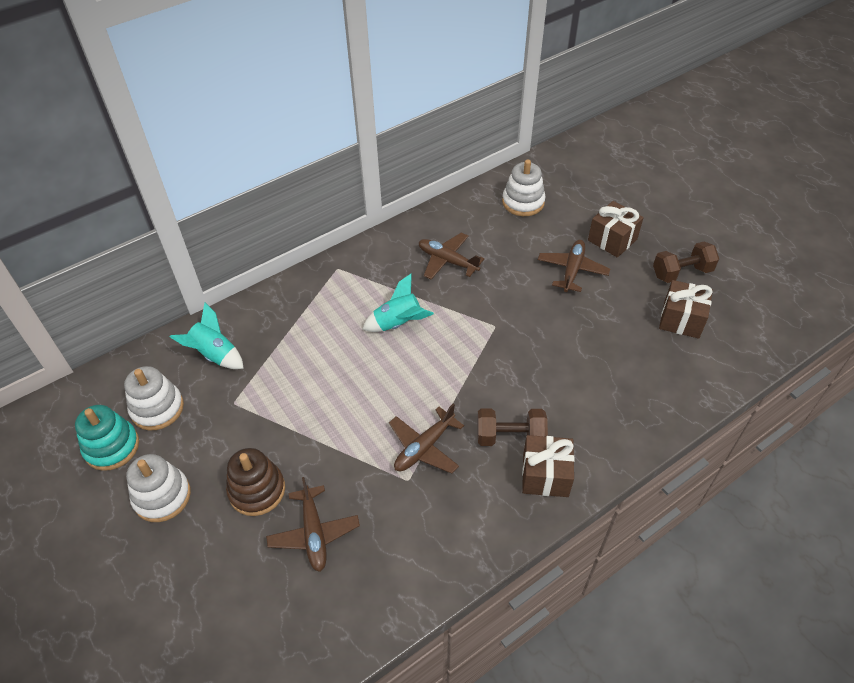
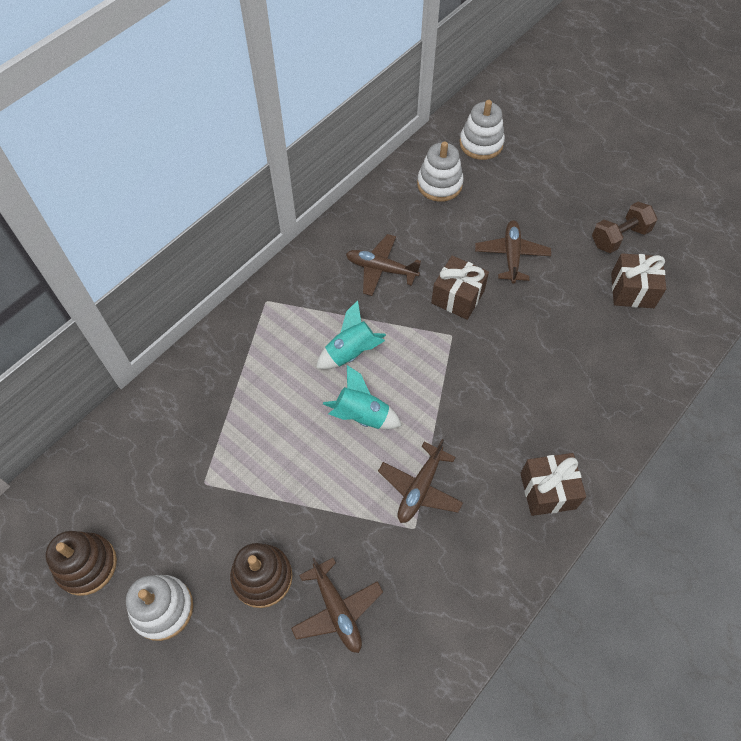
camera: 15 degrees left, 10 degrees up
(112, 447) = (87, 565): turquoise stacking toy -> brown stacking toy
(157, 408) = (122, 508): white stacking toy -> white stacking toy (481, 144)
(215, 355) = (165, 431): turquoise rocket -> turquoise rocket (362, 416)
(510, 437) = (502, 457): brown dumbbell -> none
(612, 240) = (542, 212): brown gift -> brown gift (457, 297)

